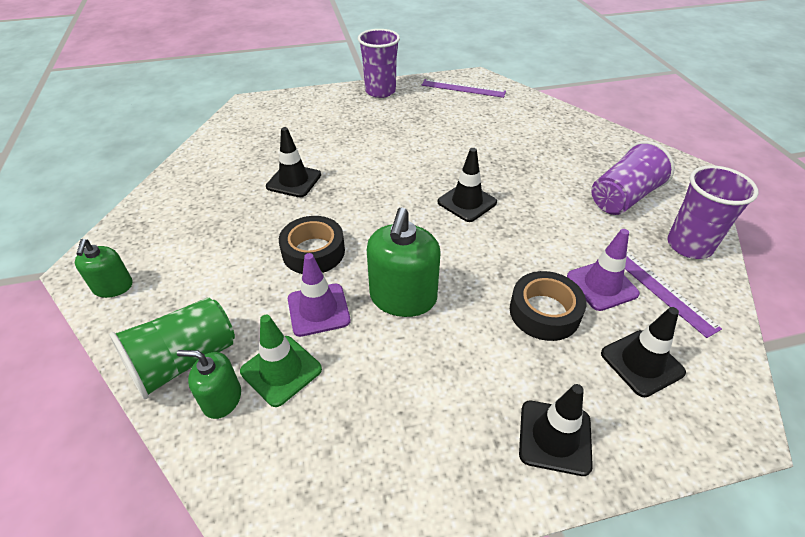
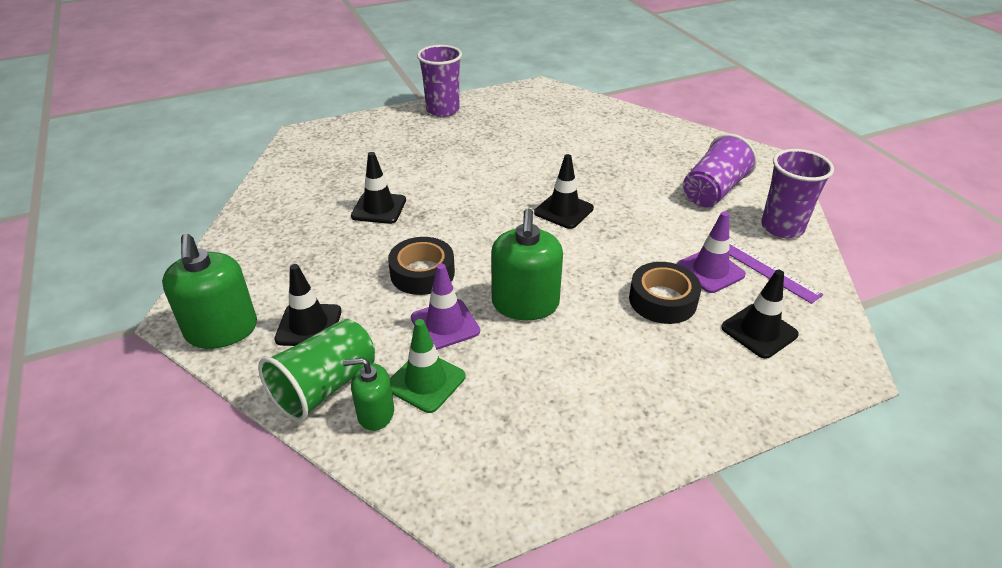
camera: 10 degrees left, 5 degrees down
(113, 287) = (222, 330): green soap dispenser -> green soap dispenser, size x1.72
(463, 88) = (530, 100): purple ruler -> none
(555, 437) = (696, 400): black traffic cone -> black traffic cone (309, 325)

